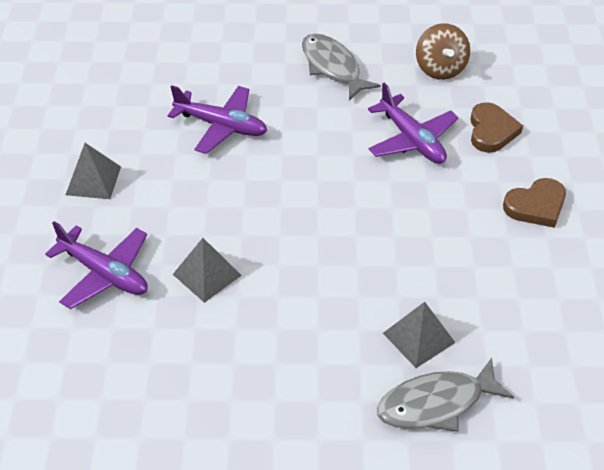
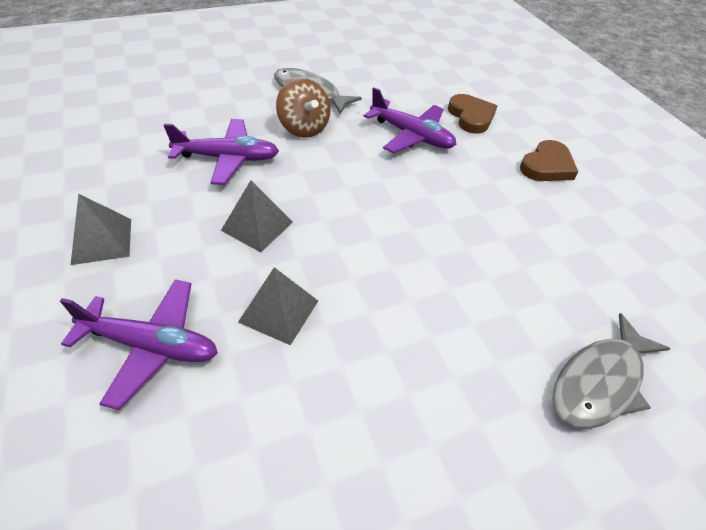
camera: 25 degrees left, 0 degrees up
(419, 337) = (534, 314): grey pyramid -> grey pyramid (257, 226)
(440, 69) = (400, 80): brown spinning top -> brown spinning top (304, 128)

